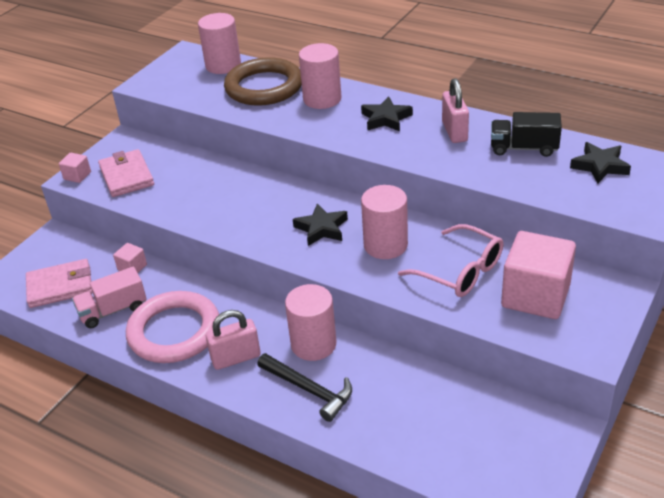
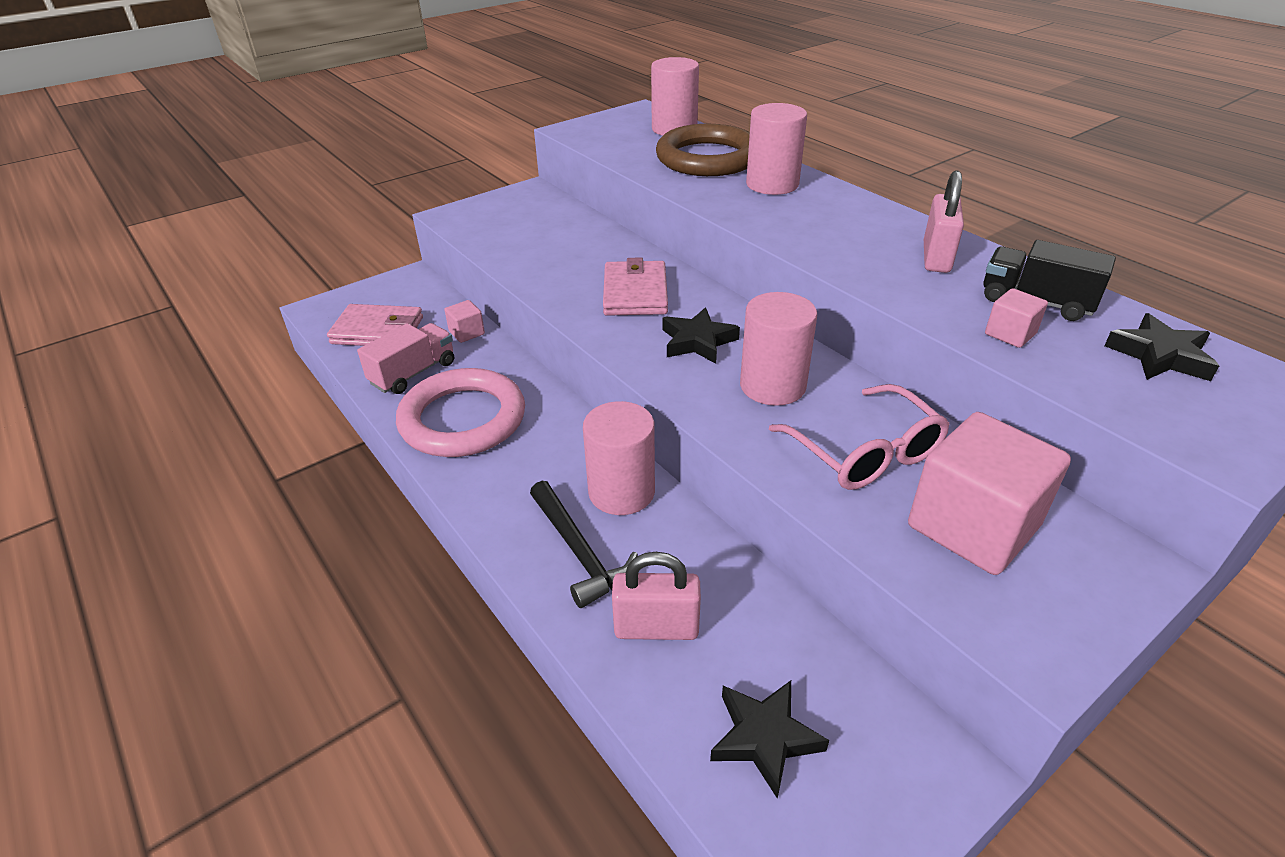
camera: 20 degrees right, 0 degrees up
(77, 176) = (455, 214): pink cube -> pink cube (1010, 334)
(113, 310) = (413, 373): pink truck -> pink truck turned 135 degrees clockwise
(127, 176) = (506, 226): pink wallet -> pink wallet (635, 293)
(236, 358) = (513, 476): pink padlock -> pink padlock (656, 628)
(385, 118) = (844, 222): black star -> black star (764, 738)

